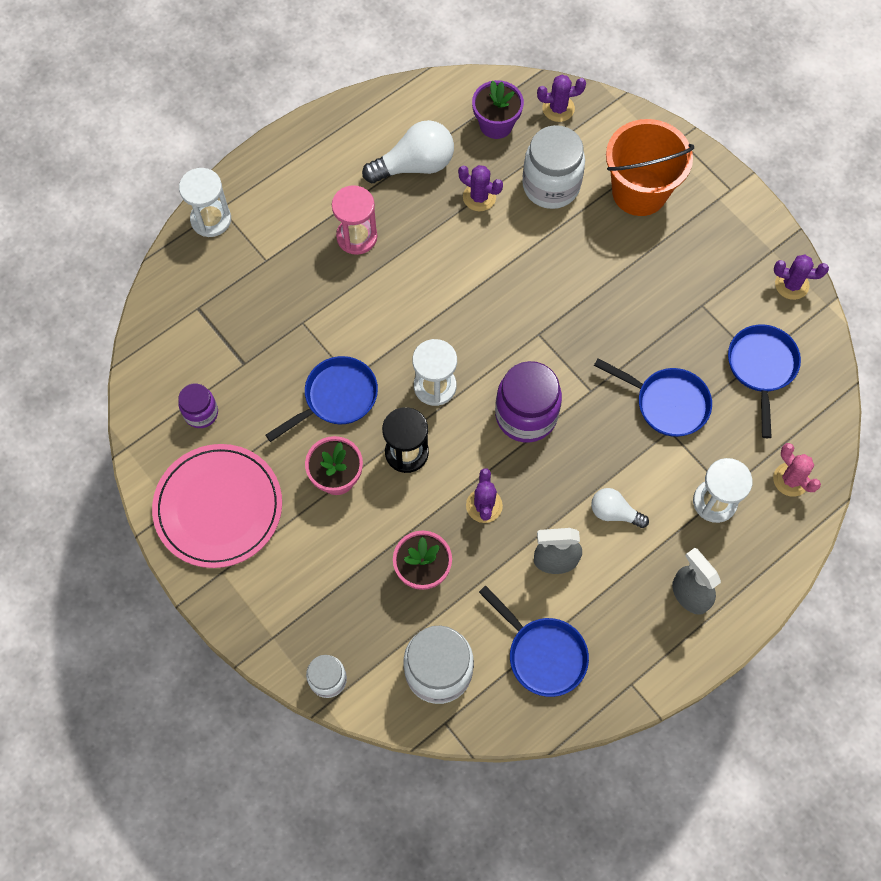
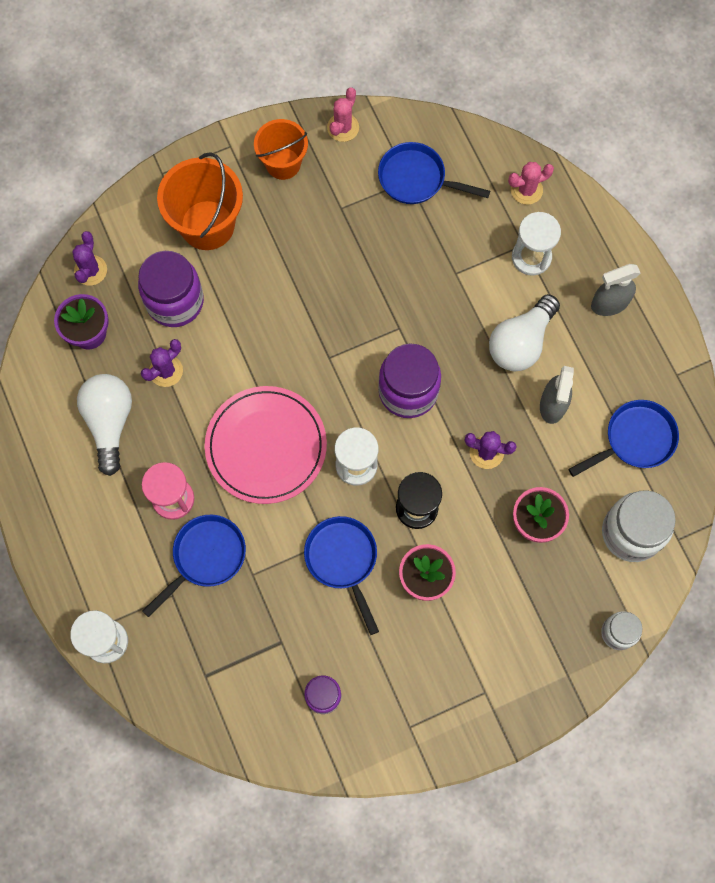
camera: 75 degrees left, 5 degrees up
(218, 507) = (427, 699): pink plate -> pink plate (266, 446)
(551, 186) = (175, 302): white jar -> purple jar
(614, 512) = (520, 342): white light bulb -> white light bulb, size x1.73
(667, 403) = (429, 267): blue pan -> blue pan (206, 557)
(730, 240) = (283, 163): none -> orange bucket
(791, 284) = (343, 127): purple cactus -> pink cactus

